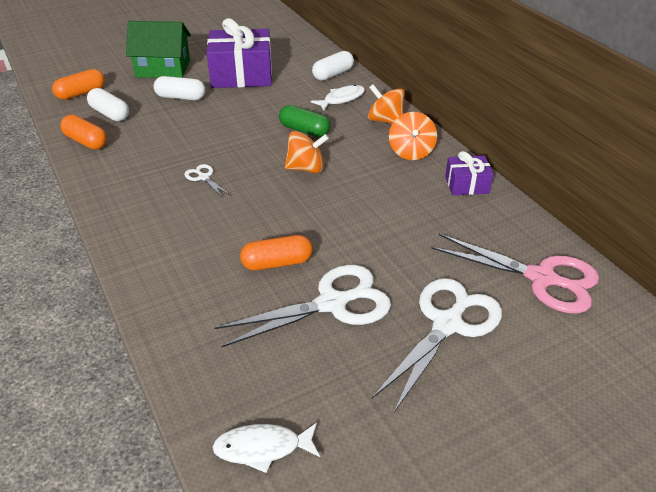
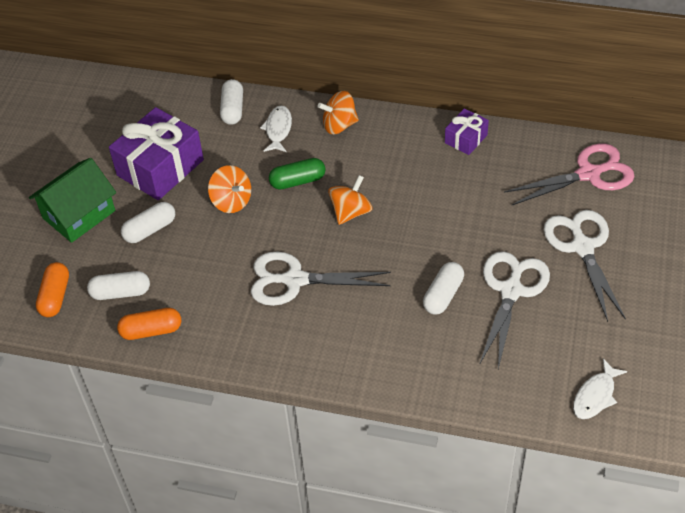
camera: 45 degrees left, 10 degrees up
(203, 177) = (295, 280): white scissors -> white scissors, size x2.26
(277, 263) = (443, 295): orange capsule -> white capsule
(411, 152) = (396, 140): orange spinning top -> orange spinning top (231, 201)

